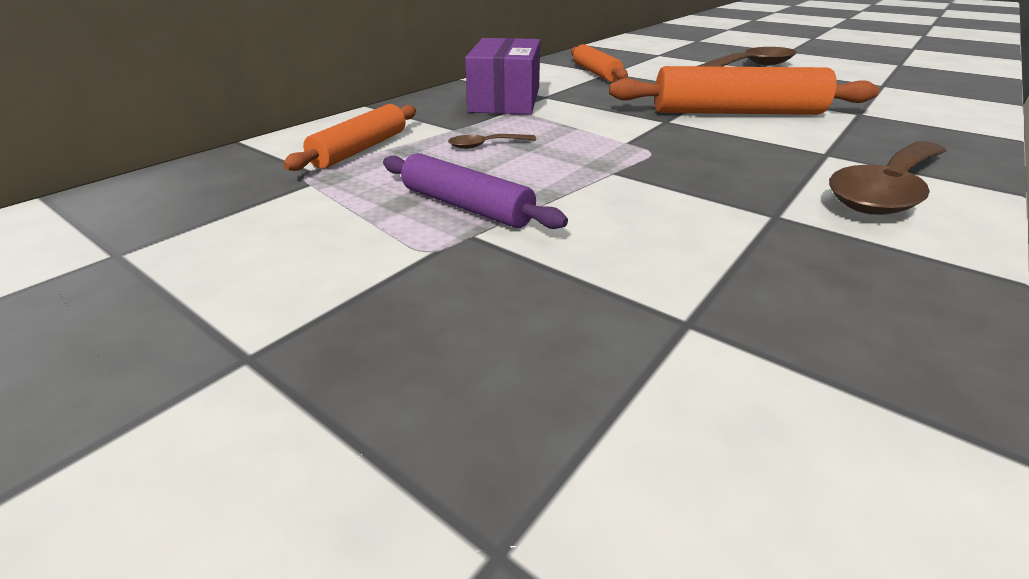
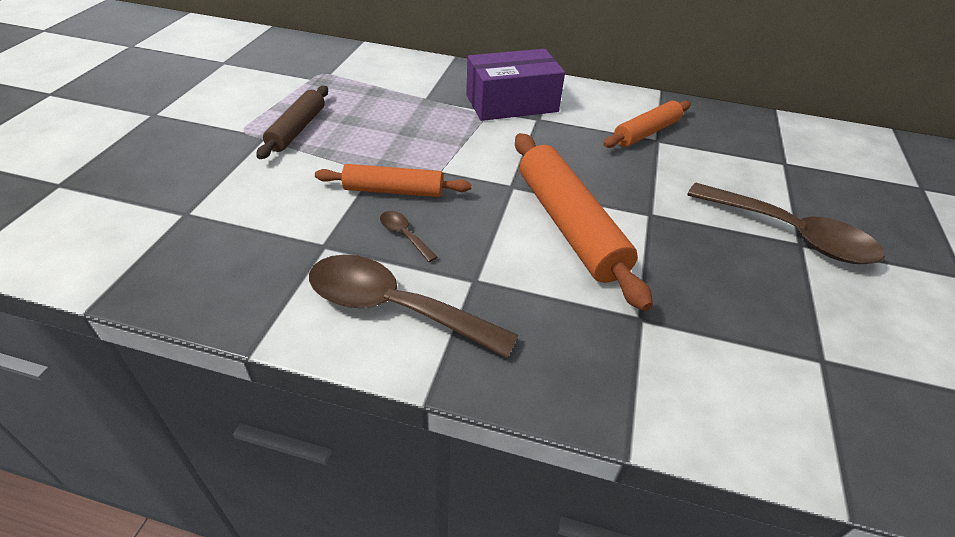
camera: 65 degrees right, 10 degrees up
(360, 149) = (368, 77): orange rolling pin -> orange rolling pin (393, 191)
(466, 206) = (297, 129): purple rolling pin -> brown rolling pin
(486, 145) = (399, 116): brown spoon -> brown spoon (404, 235)

